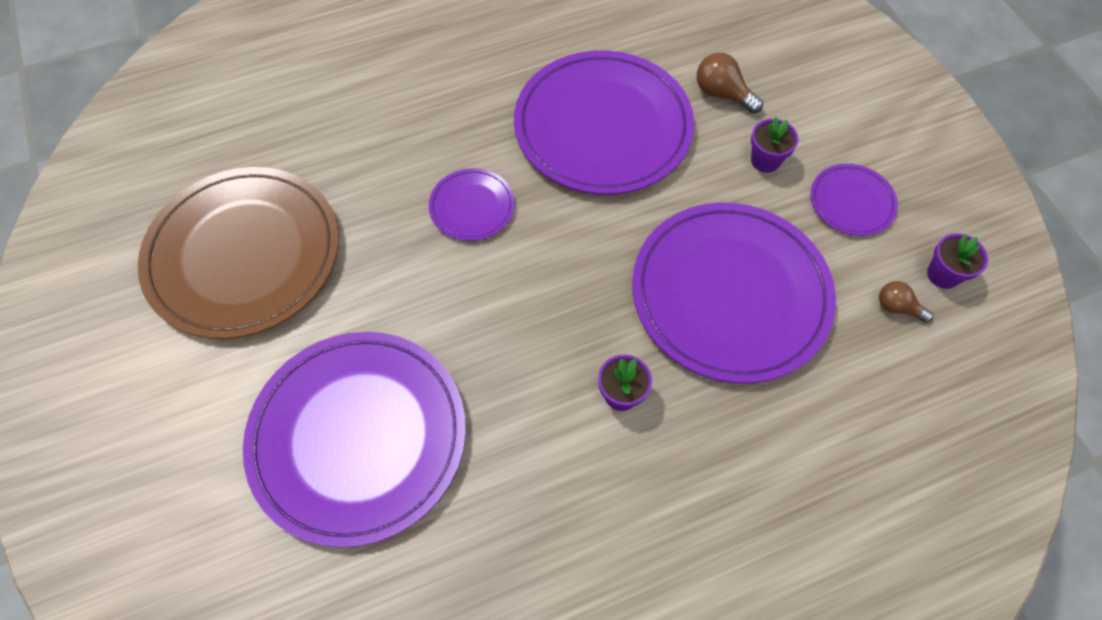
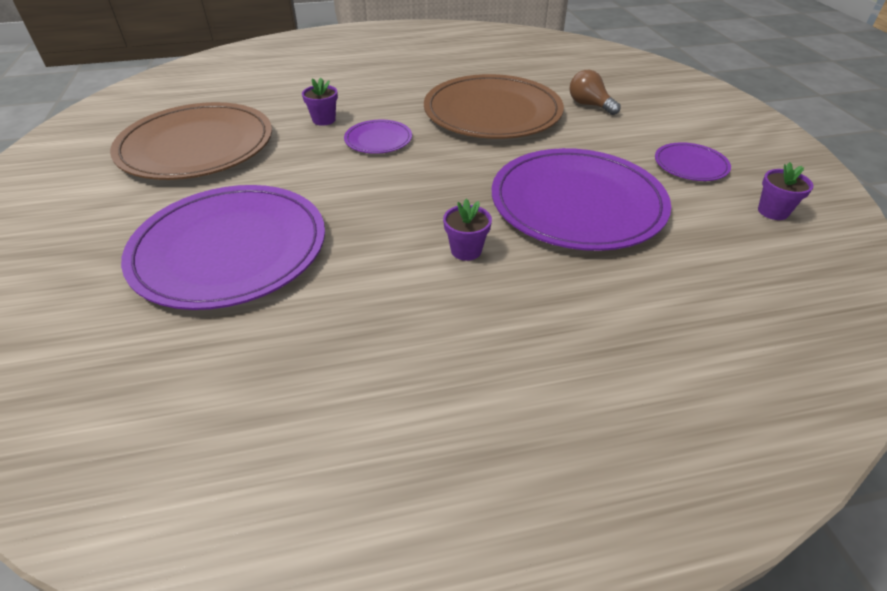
camera: 10 degrees right, 20 degrees down
(603, 126) = (492, 112): purple plate -> brown plate
(765, 160) = (619, 138): purple flower pot -> purple flower pot (324, 120)
(897, 307) = (729, 226): brown light bulb -> none

